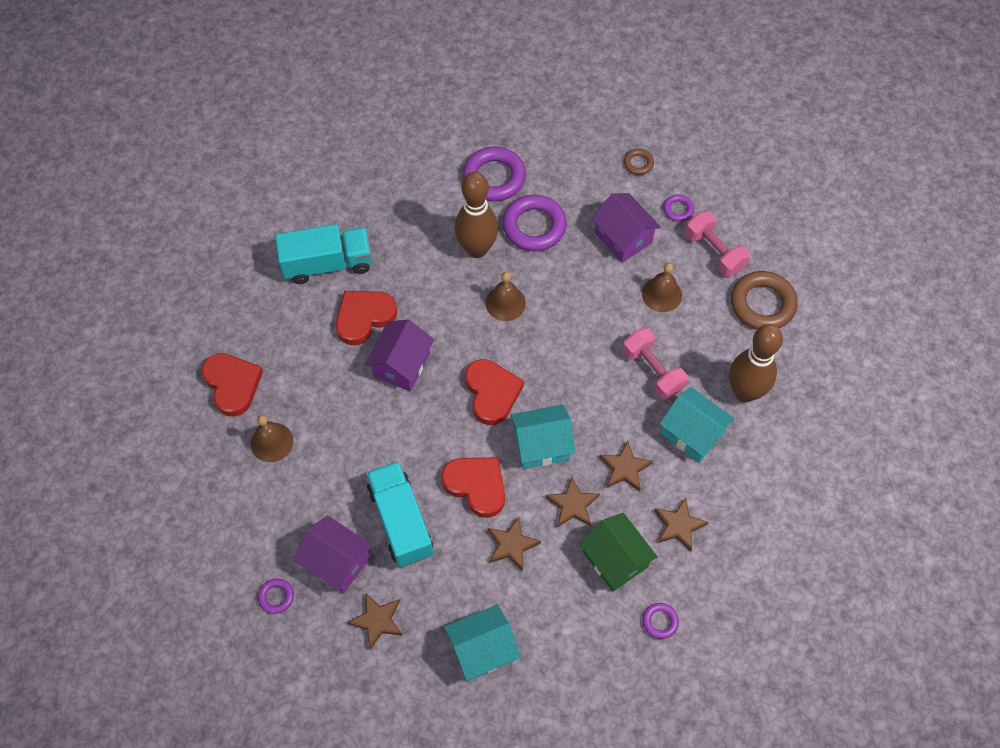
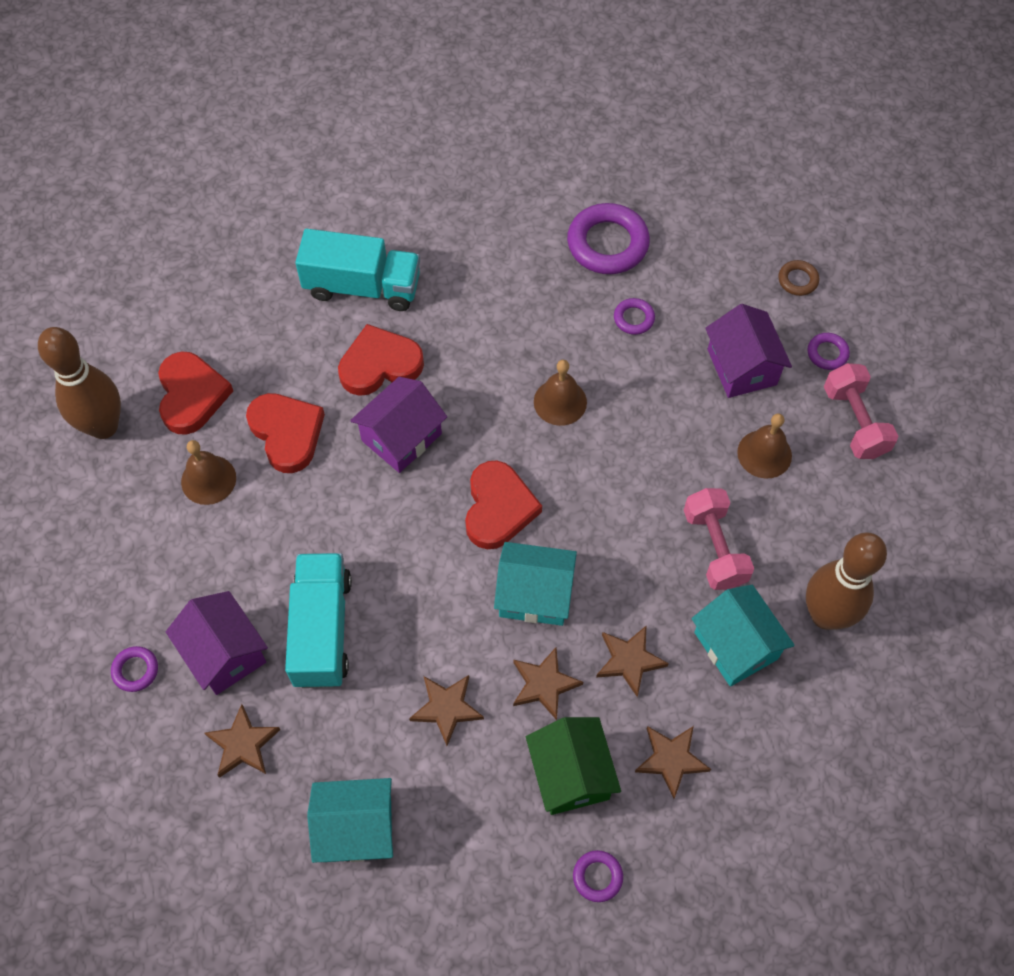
camera: 20 degrees right, 0 degrees up
(476, 486) = (433, 618): red heart -> red heart (287, 433)
(477, 249) = (551, 324): brown bowling pin -> brown bowling pin (103, 426)
(534, 226) = (634, 318): purple ring -> purple ring, size x0.49
(762, 304) = (893, 509): brown ring -> none

